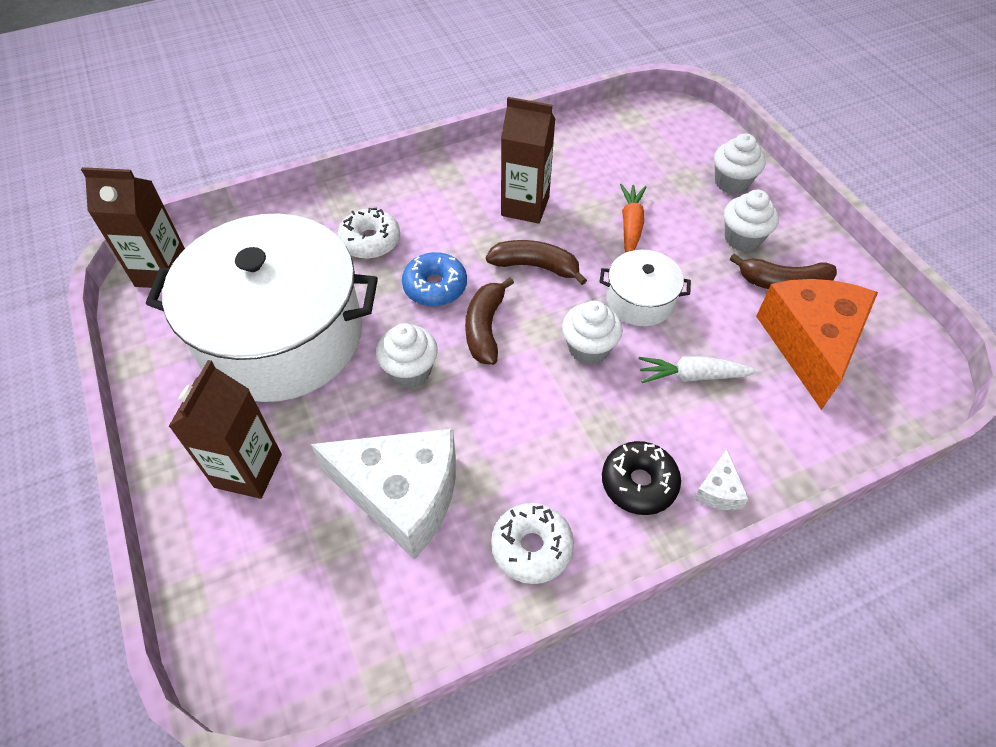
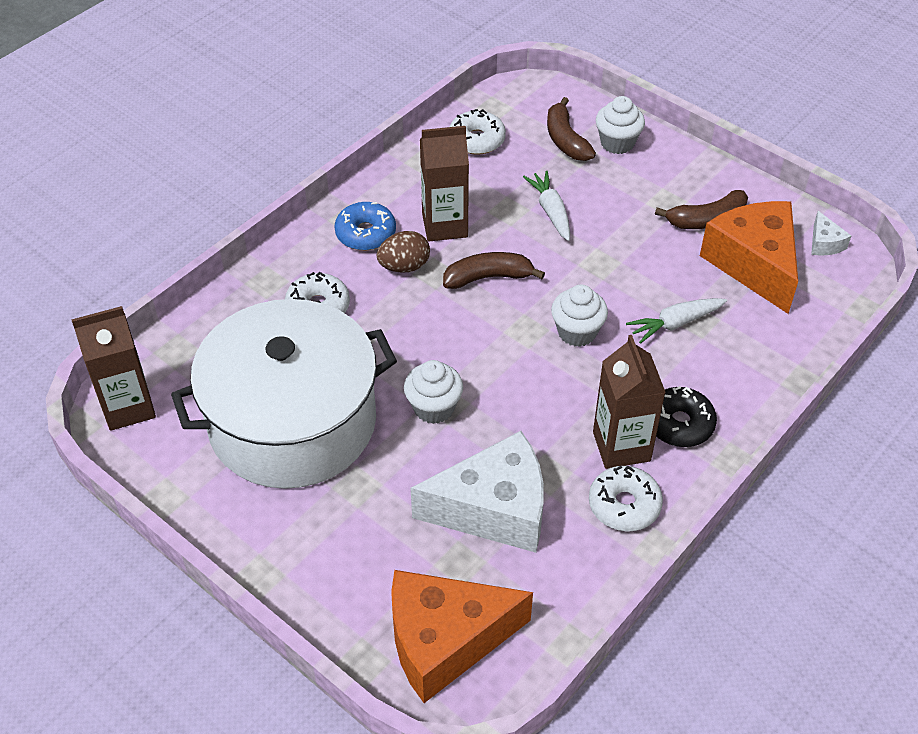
camera: 25 degrees left, 5 degrees down
(248, 471) = (345, 543): brown carton -> brown carton (621, 446)
(270, 614) = (445, 641): none -> orange cheese
(435, 286) = (408, 327): blue donut -> blue donut (365, 233)
(466, 231) = (404, 266): none -> brown egg
(485, 328) = (477, 347): brown banana -> brown banana (565, 140)
(600, 141) = (476, 140): none -> white donut
(631, 225) = (551, 211): orange carrot -> white carrot
(640, 300) = (597, 276): white pot -> none
(718, 490) = (743, 405): white cheese -> white cheese (824, 243)
(742, 238) = (653, 192): white cupcake -> none

